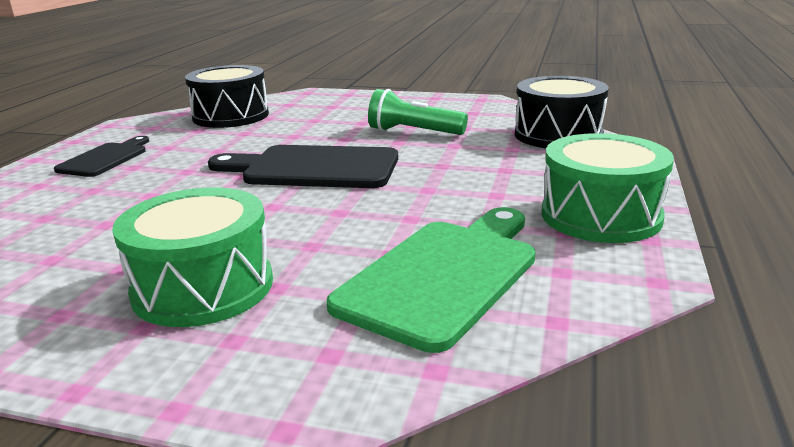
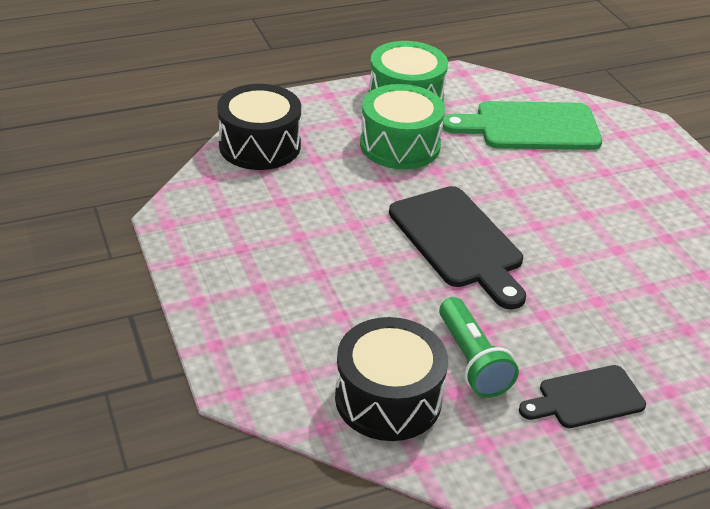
camera: 130 degrees left, 15 degrees up
(203, 287) = (637, 195): green drum -> green drum (400, 145)
(413, 132) = (320, 225): green flashlight -> green flashlight (472, 360)

